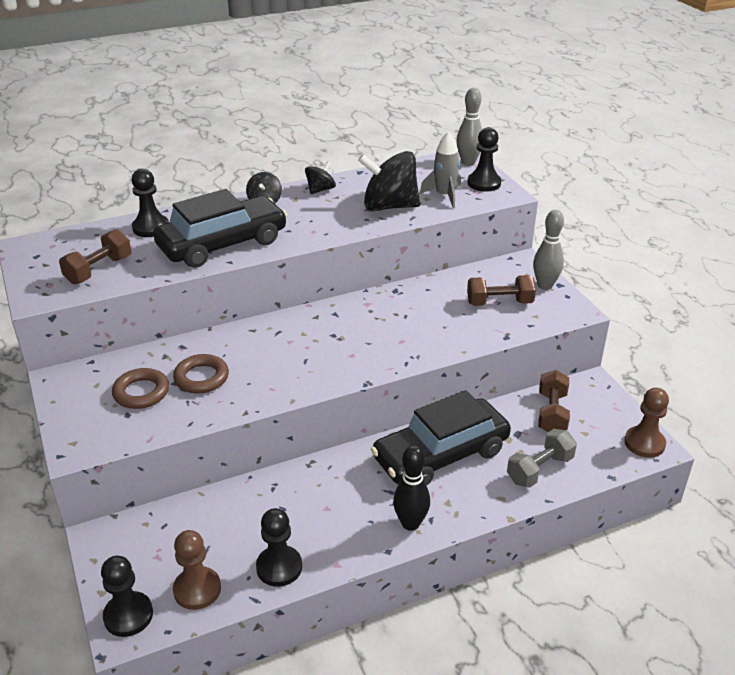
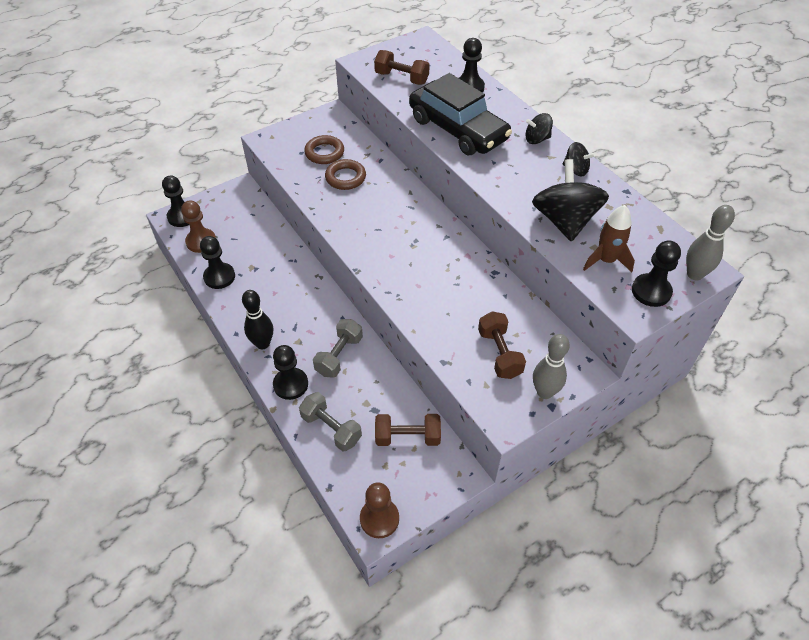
camera: 80 degrees right, 15 degrees up
(440, 454) = (339, 355): black car -> grey dumbbell
(444, 196) = (606, 260): grey rocket -> brown rocket
(477, 500) = (290, 384): none -> black pawn

